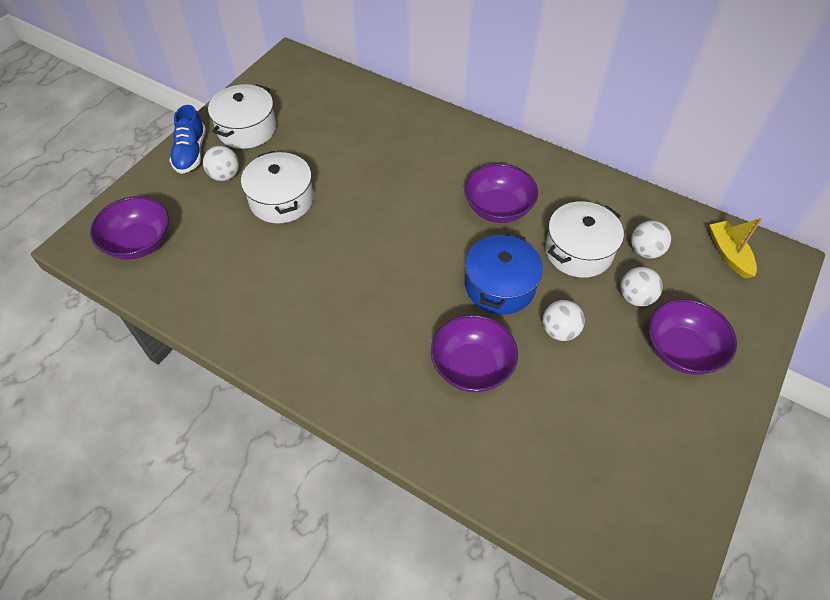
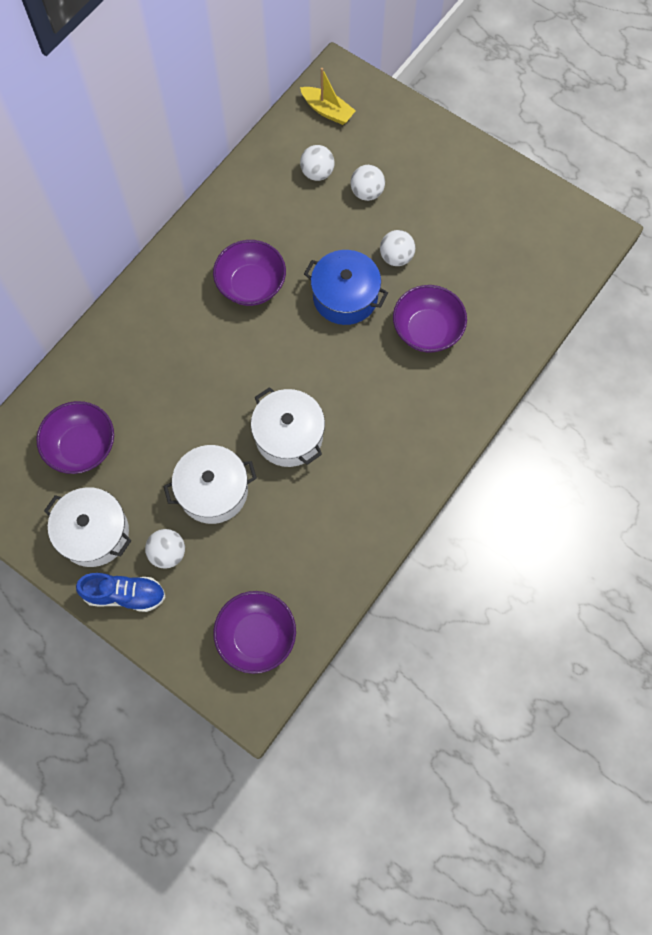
camera: 85 degrees left, 15 degrees up
(578, 251) = (312, 226): white pot -> white pot (289, 435)
(681, 350) = (421, 172): purple bowl -> purple bowl (82, 446)
(729, 254) = (327, 111): yellow boat -> yellow boat turned 135 degrees counterclockwise

